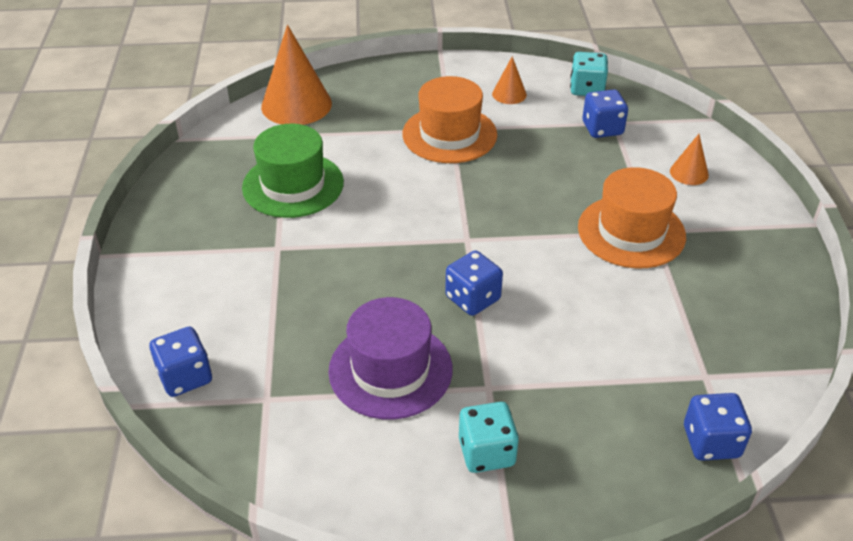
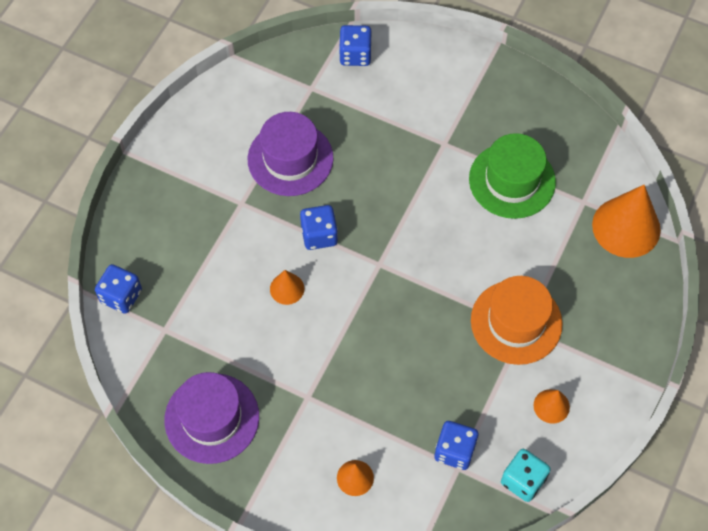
camera: 120 degrees right, 20 degrees up
(486, 452) = (198, 177): turquoise dice -> none
(558, 296) = (287, 288): none -> orange cone
(631, 232) = (317, 380): orange hat -> none
(748, 288) = (212, 418): none -> purple hat

